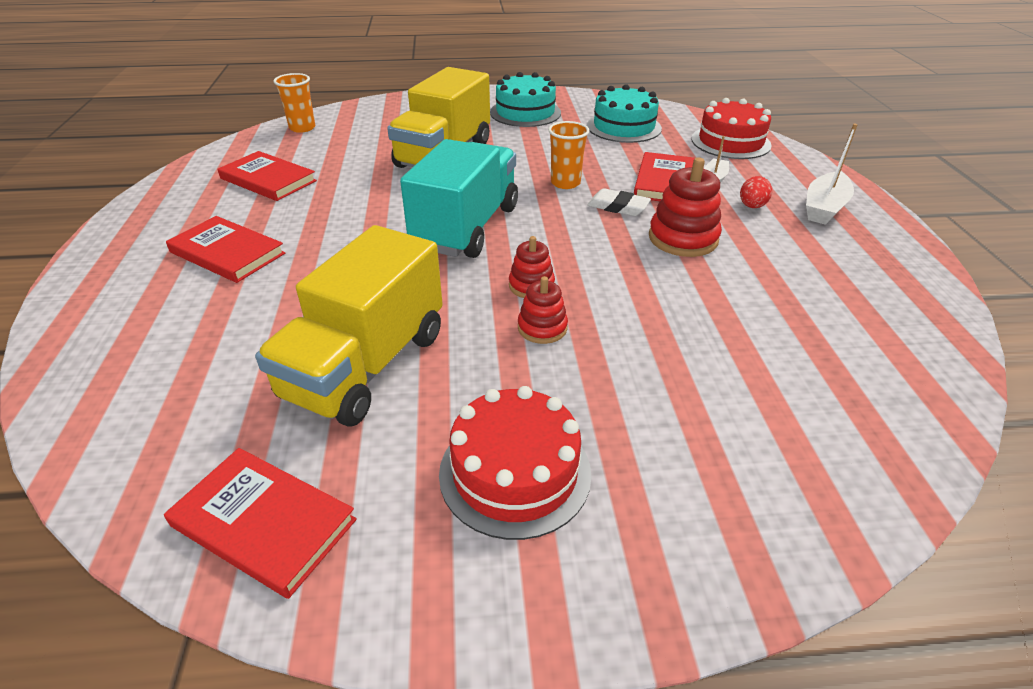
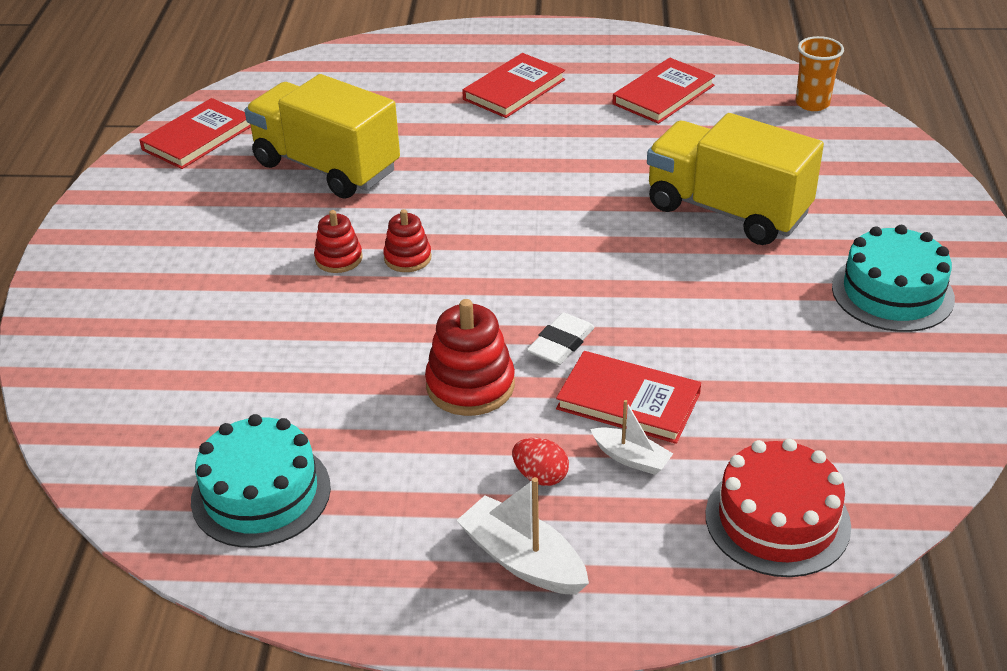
camera: 100 degrees right, 0 degrees up
(466, 227) = (533, 222): turquoise truck -> none
(515, 472) = (184, 231): red cake -> none
(565, 183) = (634, 306): orange cup -> none
(624, 127) = (838, 396): turquoise cake -> turquoise cake (261, 493)

